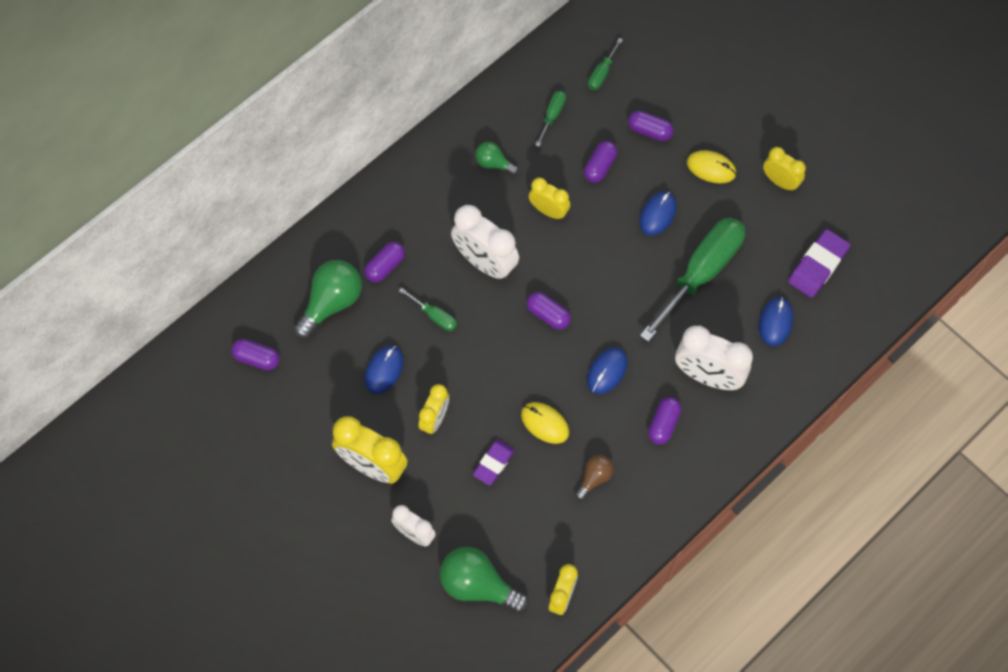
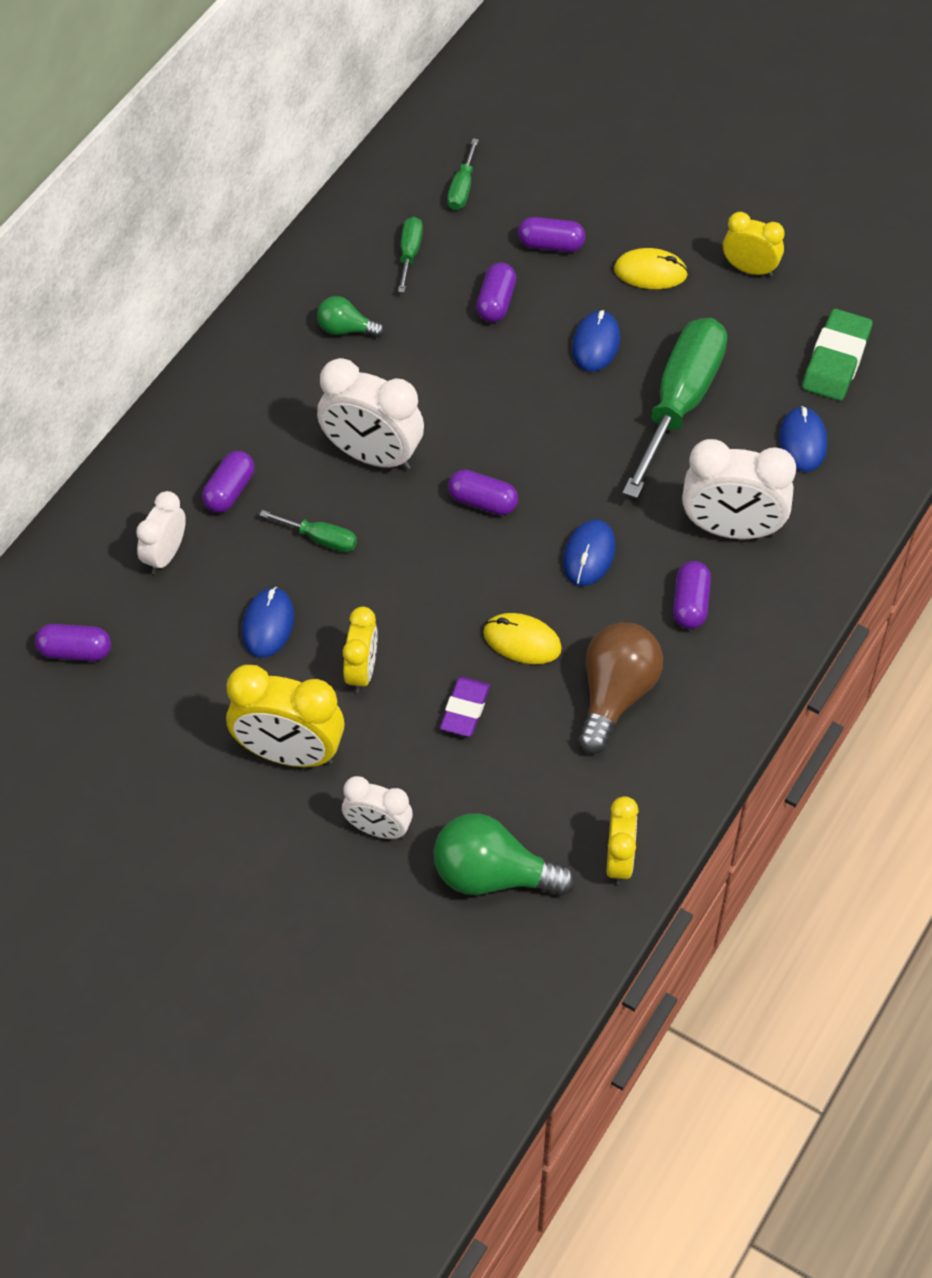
camera: 15 degrees left, 10 degrees down
(331, 303) = (165, 555): green light bulb -> white clock
(548, 211) = (442, 371): yellow clock -> none
(594, 478) = (615, 695): brown light bulb -> brown light bulb, size x1.82
(817, 266) = (836, 360): purple eraser -> green eraser

